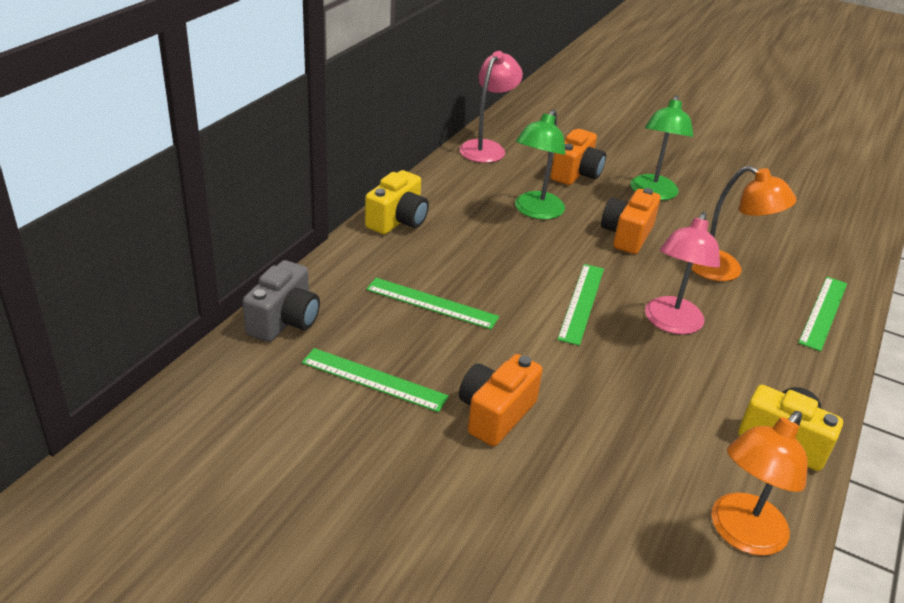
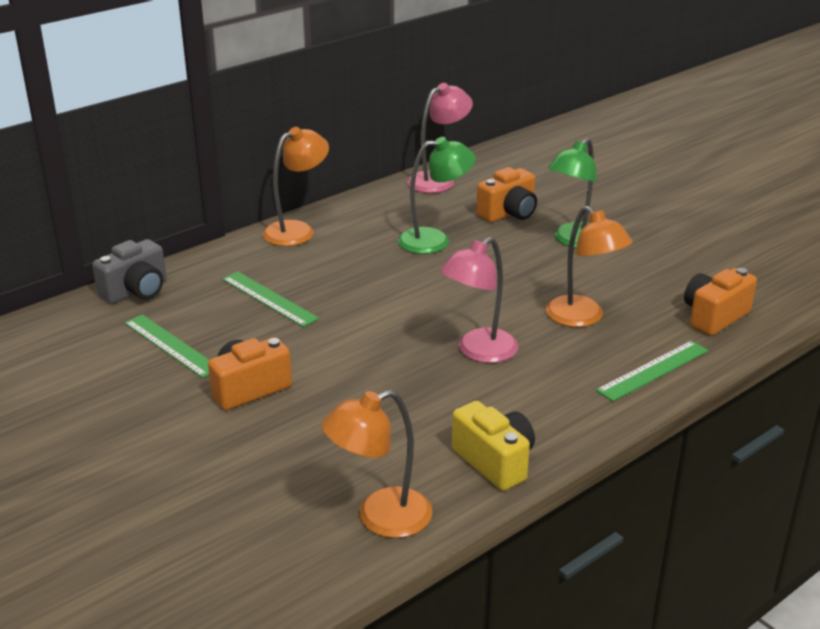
camera: 25 degrees right, 5 degrees down
(398, 221) = (297, 230): yellow camera -> orange lamp
(535, 211) = (435, 240): green lamp -> green lamp turned 150 degrees counterclockwise
(581, 302) = (407, 320): green ruler -> none
(627, 235) = (508, 273): orange camera -> orange camera (714, 317)

